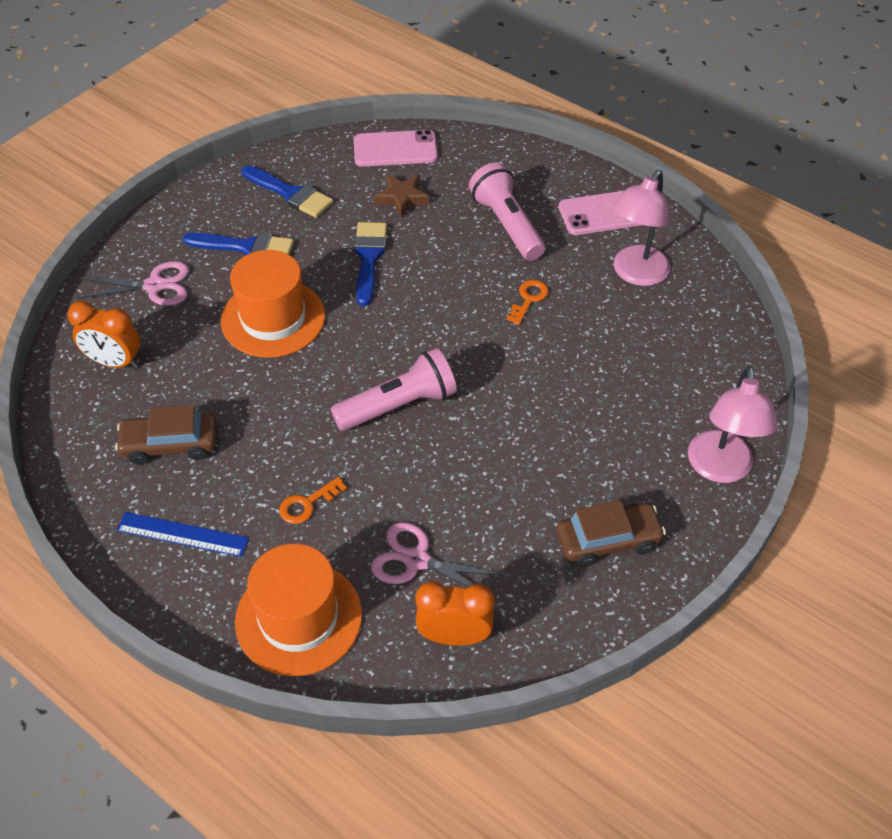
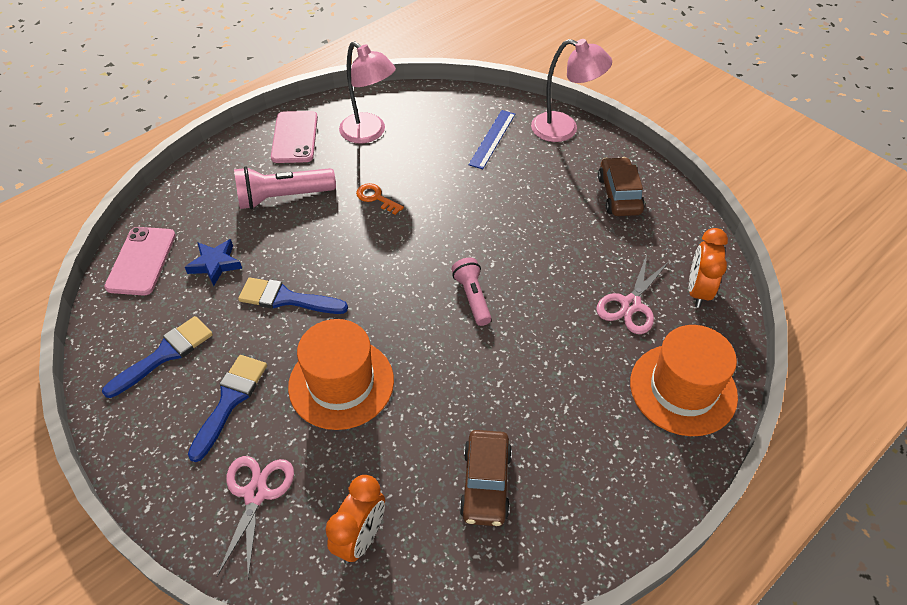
camera: 80 degrees left, 0 degrees up
(182, 534) = (594, 475): blue ruler -> blue ruler (492, 139)
(308, 504) = (569, 373): orange key -> none
(399, 405) = (472, 297): pink flashlight -> pink flashlight, size x0.64
(402, 198) = (215, 264): brown star -> blue star

